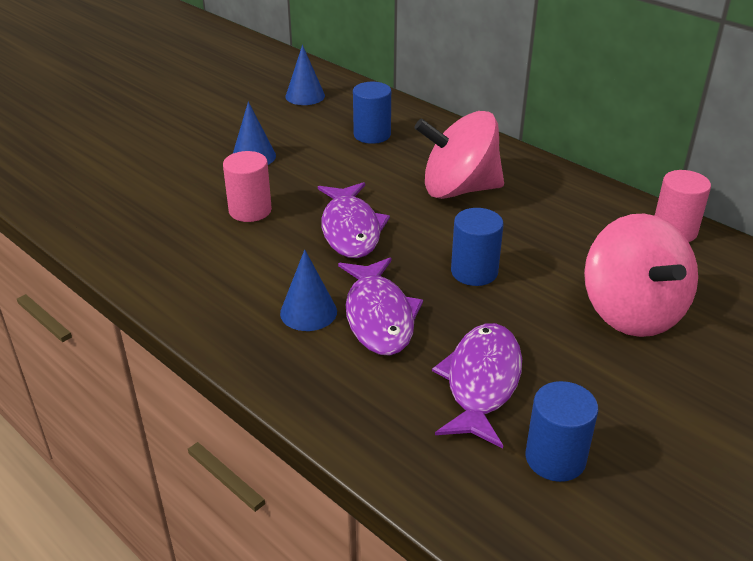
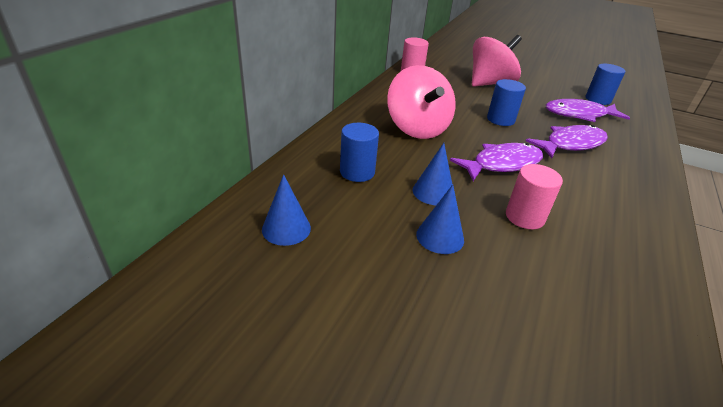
camera: 110 degrees left, 0 degrees up
(308, 312) = (597, 168): blue cone -> blue cone (433, 192)

